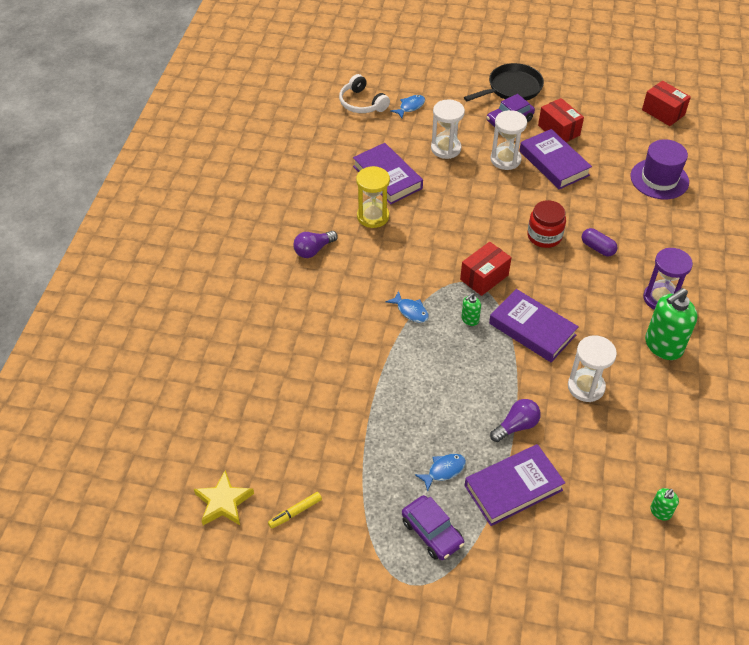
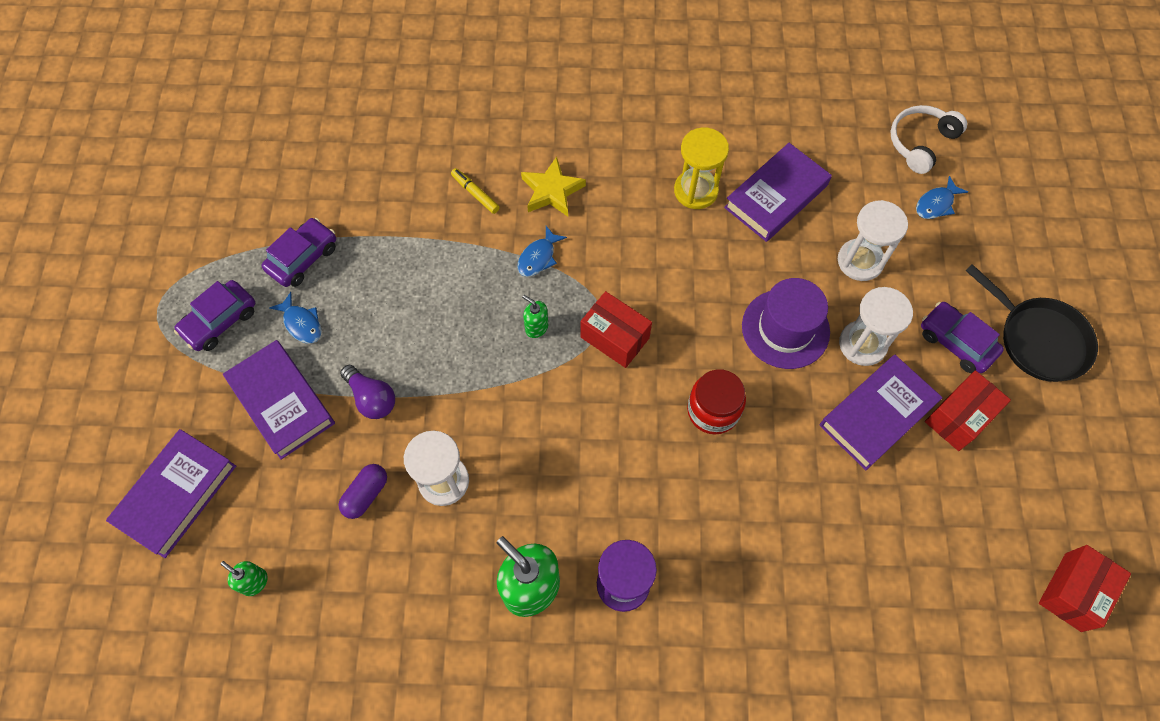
camera: 80 degrees right, 15 degrees up
(223, 502) = (251, 122): yellow star -> yellow star (552, 191)
(295, 512) = (241, 187): yellow marker -> yellow marker (475, 193)
(313, 250) = (619, 136): purple light bulb -> none
(381, 466) = (303, 258): none -> purple car
(410, 107) = (936, 204): blue fish -> blue fish turned 105 degrees clockwise
(532, 329) = (532, 406): purple book -> purple book (176, 495)
(597, 248) = (707, 488): purple capsule -> purple capsule (366, 494)
(659, 179) = (892, 584): purple hat -> purple hat (785, 329)

